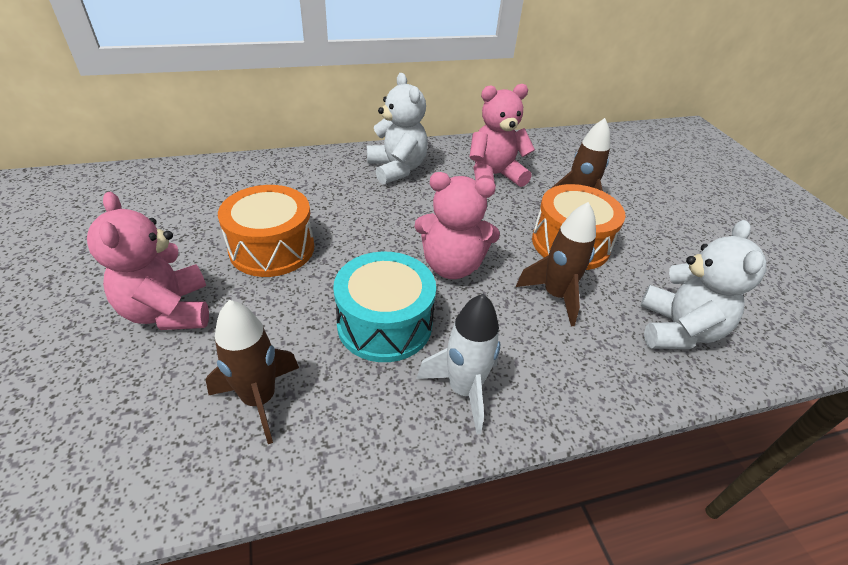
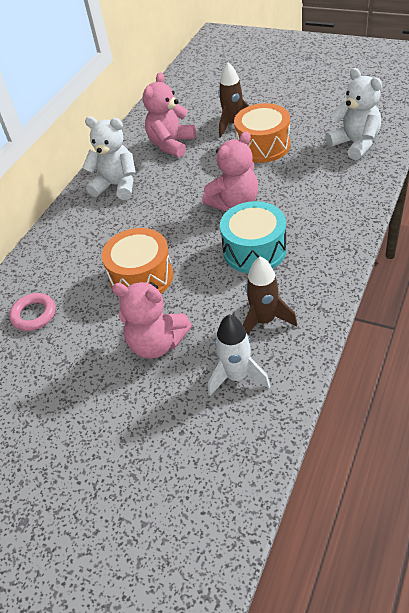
camera: 40 degrees left, 5 degrees up
(172, 201) = (34, 315): none -> pink ring
(463, 390) = (325, 239): white rocket -> white rocket (237, 376)
(555, 296) = (295, 173): brown rocket -> none

